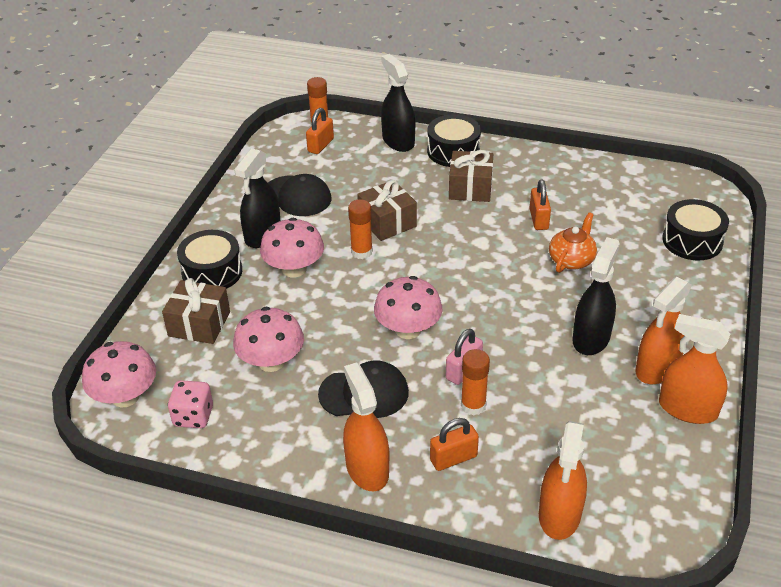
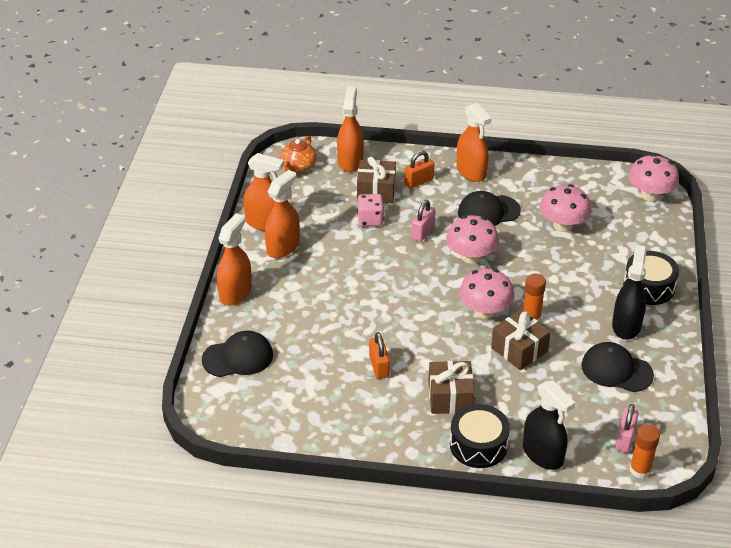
camera: 170 degrees right, 0 degrees up
(193, 416) = (596, 188): pink dice -> pink dice (370, 220)
(199, 324) = (631, 245): brown gift -> brown gift (376, 191)
(294, 269) = (582, 296): pink mushroom -> pink mushroom (485, 311)
(320, 145) = (625, 439): orange padlock -> pink padlock
(473, 405) = (411, 211): orange glue stick -> none
(571, 260) = (347, 328): orange teapot -> orange teapot (298, 167)
(591, 338) = (331, 263): black spray bottle -> none
(692, 241) = (238, 357): black drum -> black cap
(710, 312) = (235, 292): none -> orange spray bottle

